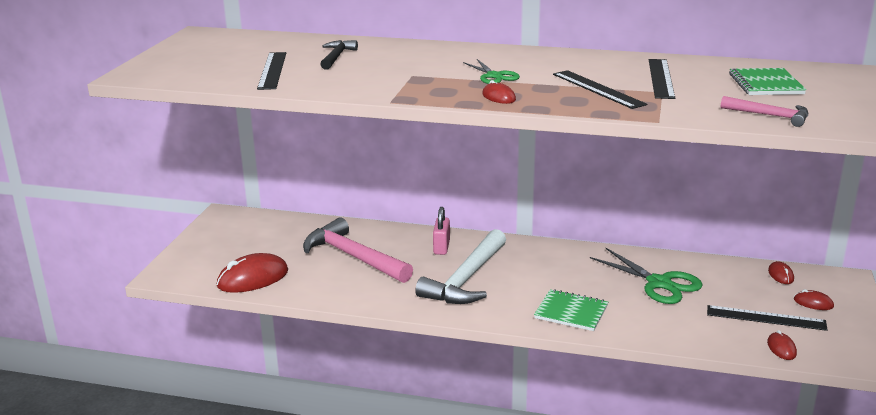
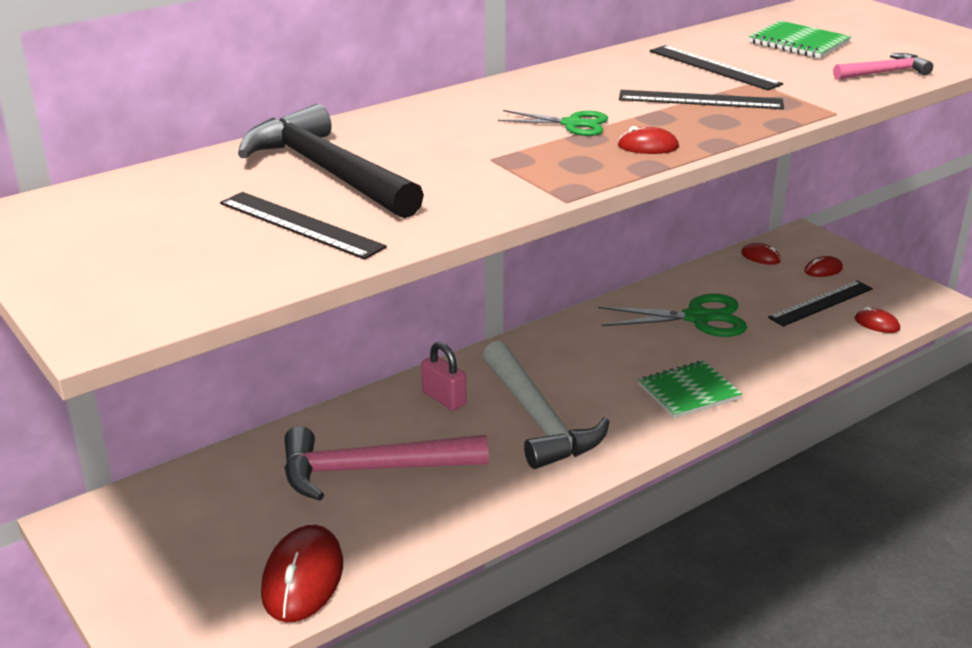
camera: 50 degrees left, 5 degrees up
(336, 57) = (328, 172): black hammer -> black hammer, size x1.99

